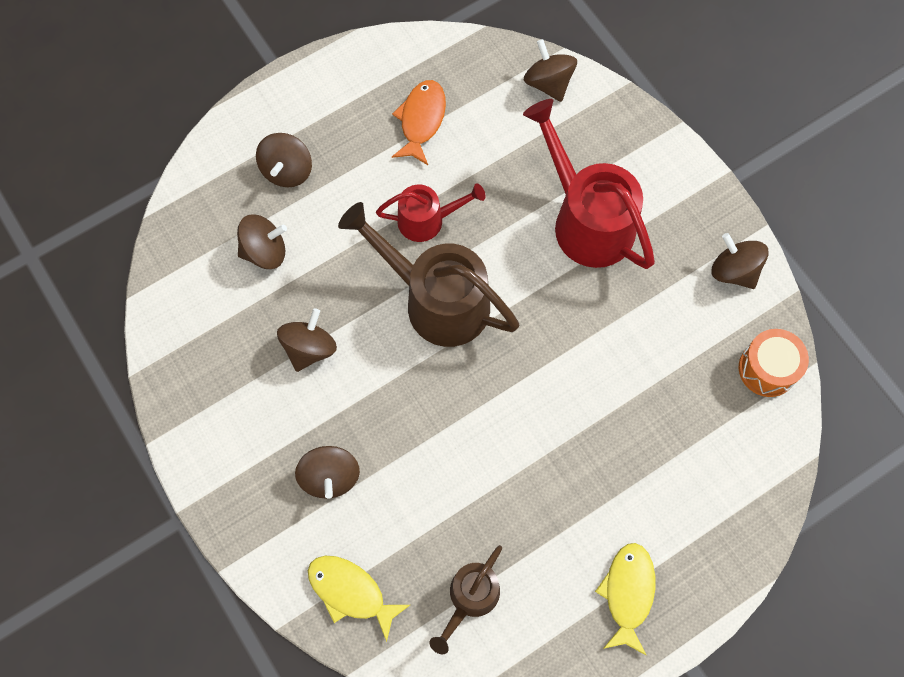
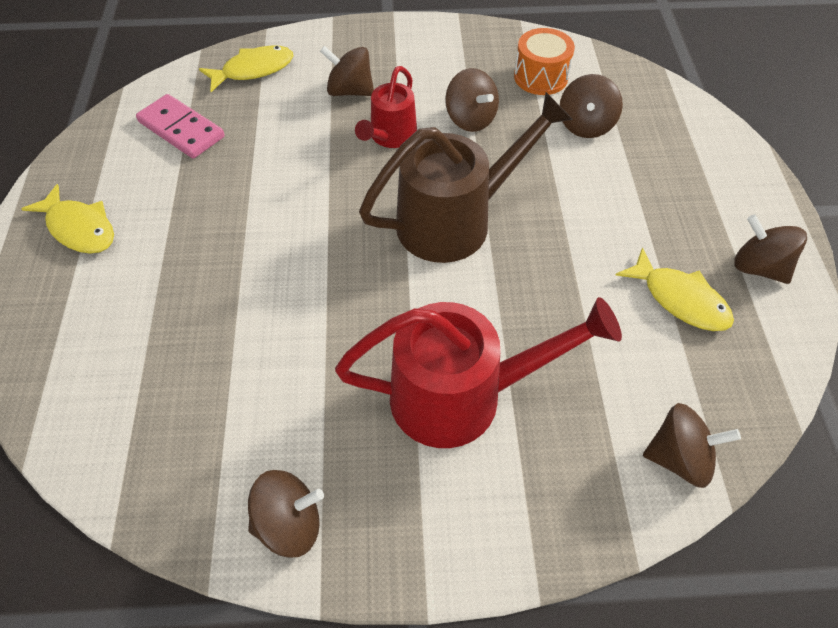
camera: 120 degrees right, 15 degrees down
(287, 170) = (667, 169): brown spinning top -> brown spinning top (759, 267)
(421, 120) = (680, 299): orange fish -> yellow fish
(428, 220) = (549, 251): red watering can -> red watering can (390, 137)
(470, 599) = (181, 129): brown watering can -> pink domino
(767, 369) = (151, 481): orange drum -> orange drum (540, 77)

